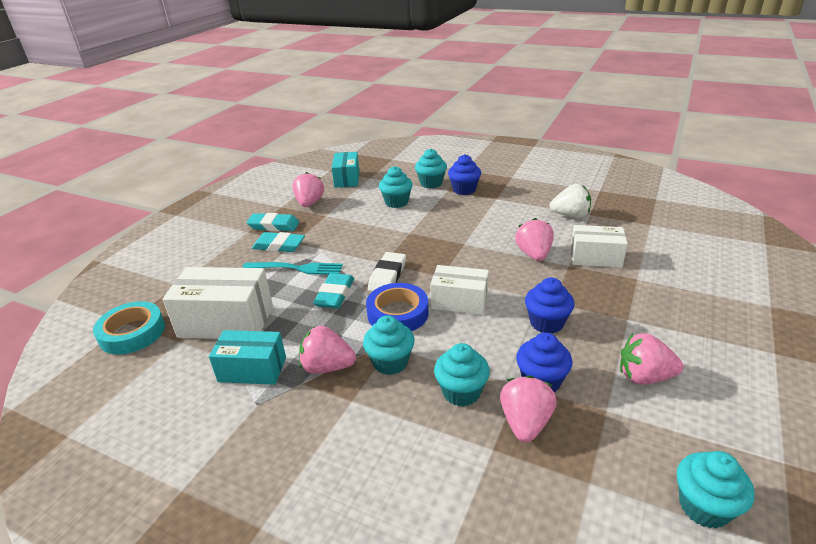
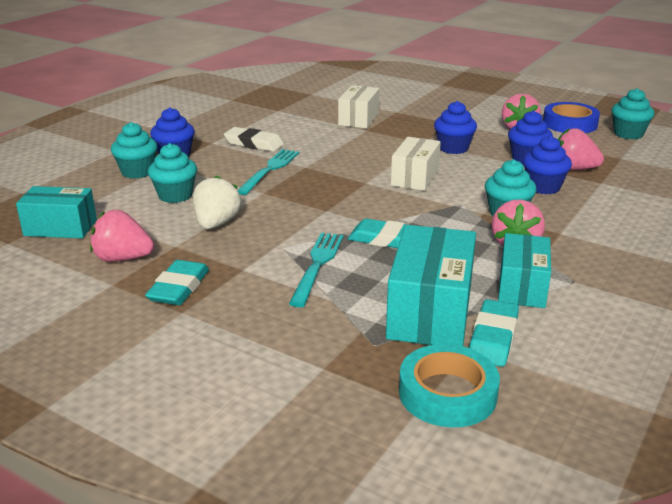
camera: 85 degrees left, 5 degrees down
(226, 321) = (430, 312): white box -> turquoise box
(279, 246) = (247, 281): turquoise eraser -> turquoise eraser (493, 338)
(387, 276) = (356, 209): white eraser -> white eraser (254, 143)
(397, 313) = (429, 206): blue tape -> blue tape (570, 124)
(452, 229) = (270, 169): none -> turquoise fork
(461, 392) = (543, 187): turquoise cupcake -> blue cupcake
(534, 254) = (342, 140): pink strawberry -> none
(570, 215) = (275, 117): white strawberry -> white strawberry (216, 224)

